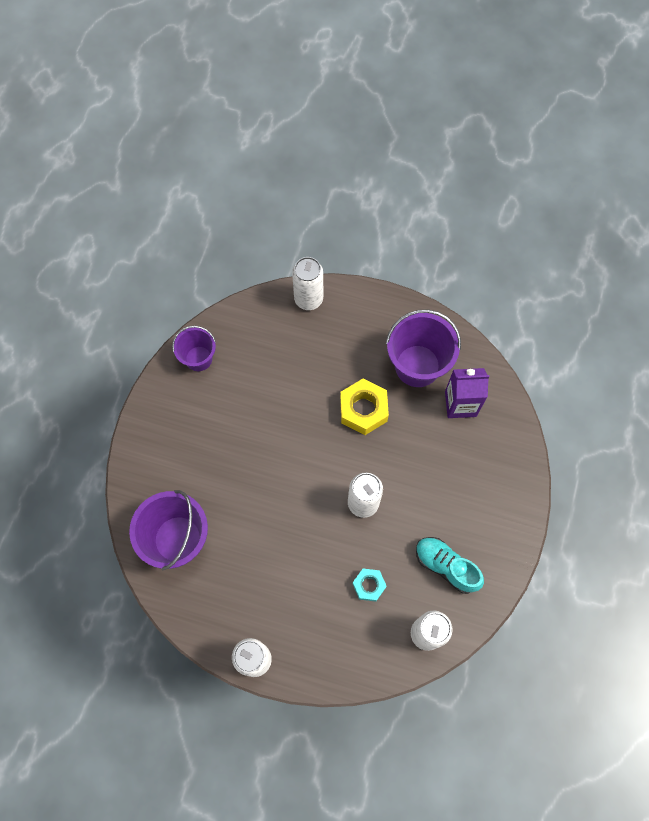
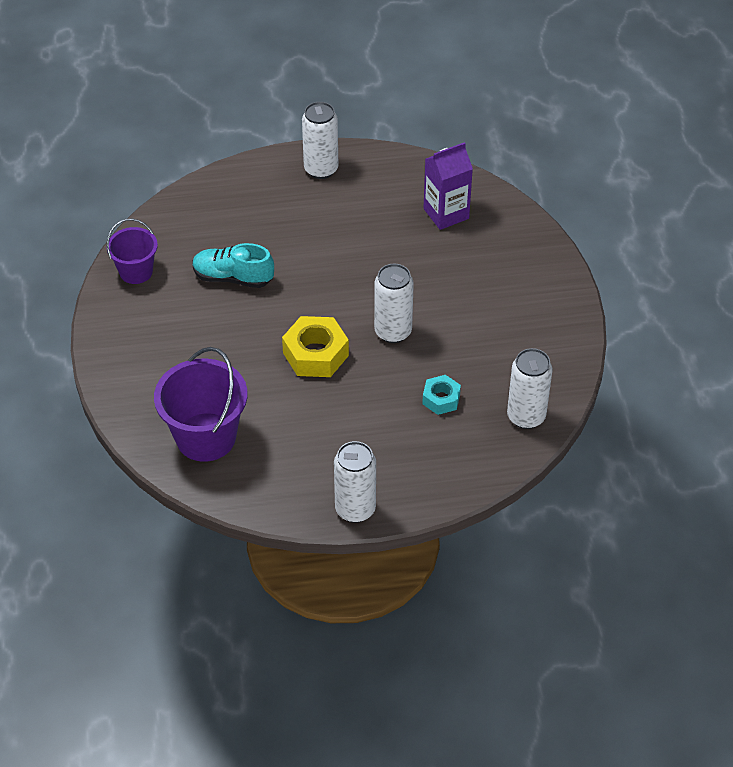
camera: 25 degrees left, 20 degrees down
(308, 299) = (230, 180): white can -> white can (321, 169)
(363, 410) = (346, 253): yellow nut -> yellow nut (315, 354)
(417, 366) = (382, 197): purple bucket -> none
(446, 566) = (512, 353): turquoise shoe -> turquoise shoe (233, 278)

